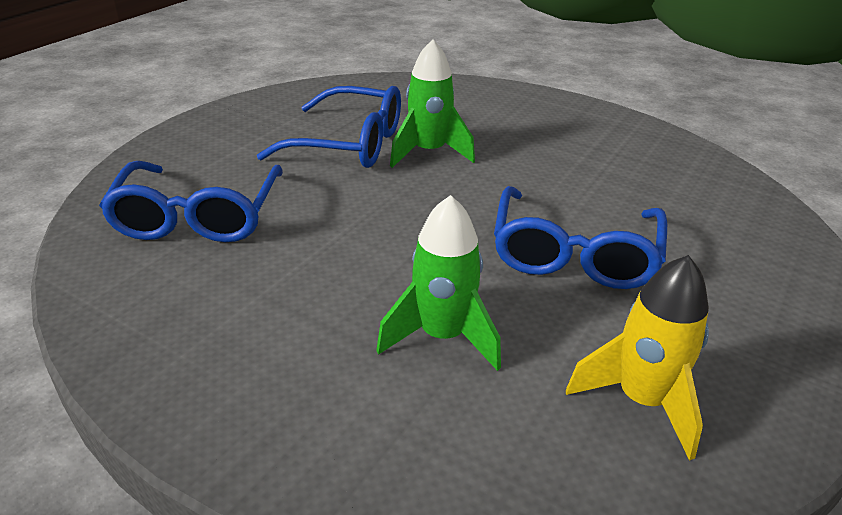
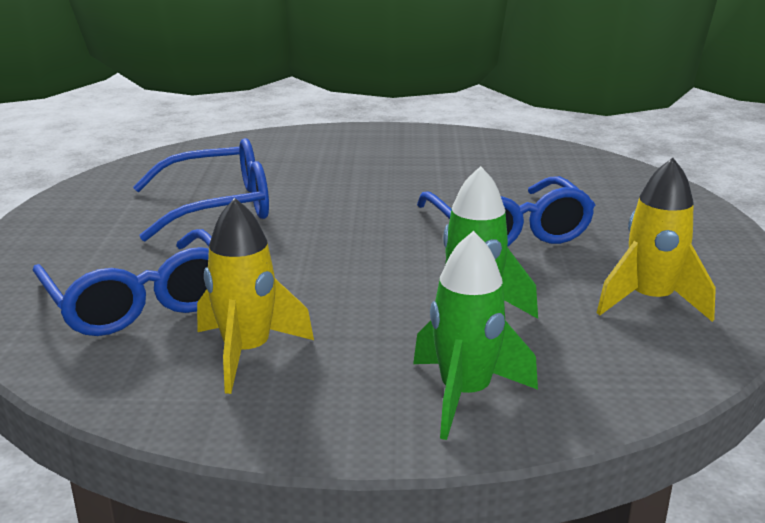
camera: 30 degrees left, 10 degrees down
(216, 299) = (247, 353): none -> yellow rocket
(429, 152) = (304, 194): green rocket -> green rocket (465, 395)

